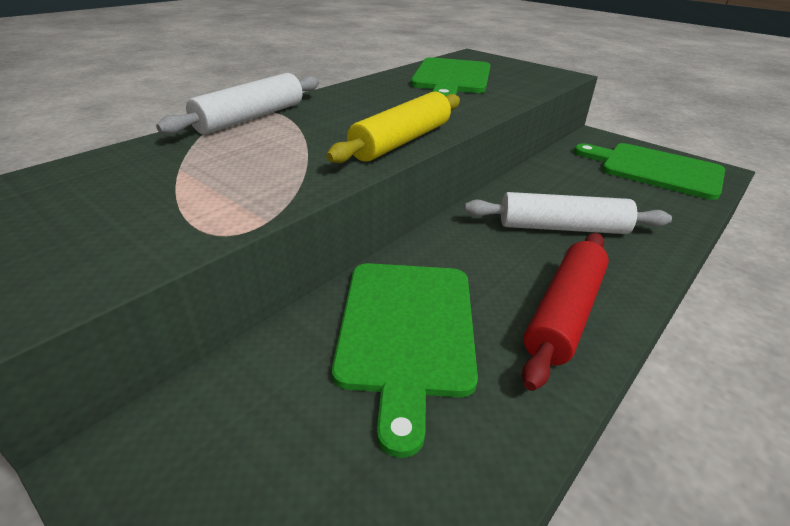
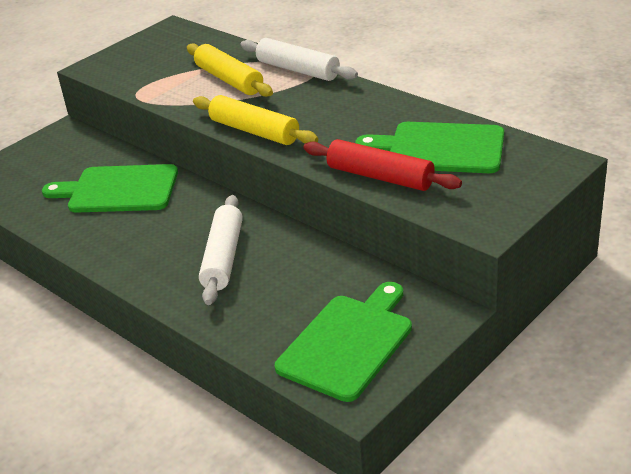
camera: 95 degrees right, 0 degrees up
(241, 155) = (229, 80): none -> yellow rolling pin
(564, 313) = (121, 246): red rolling pin -> red rolling pin (380, 177)

